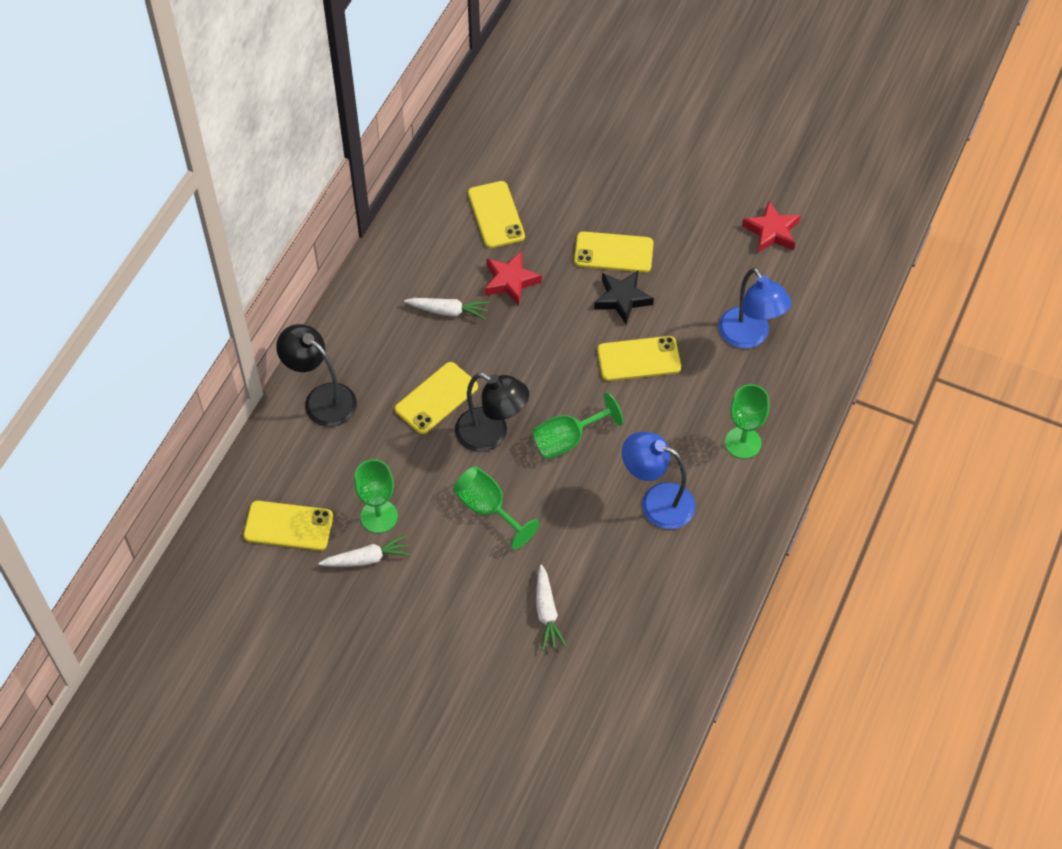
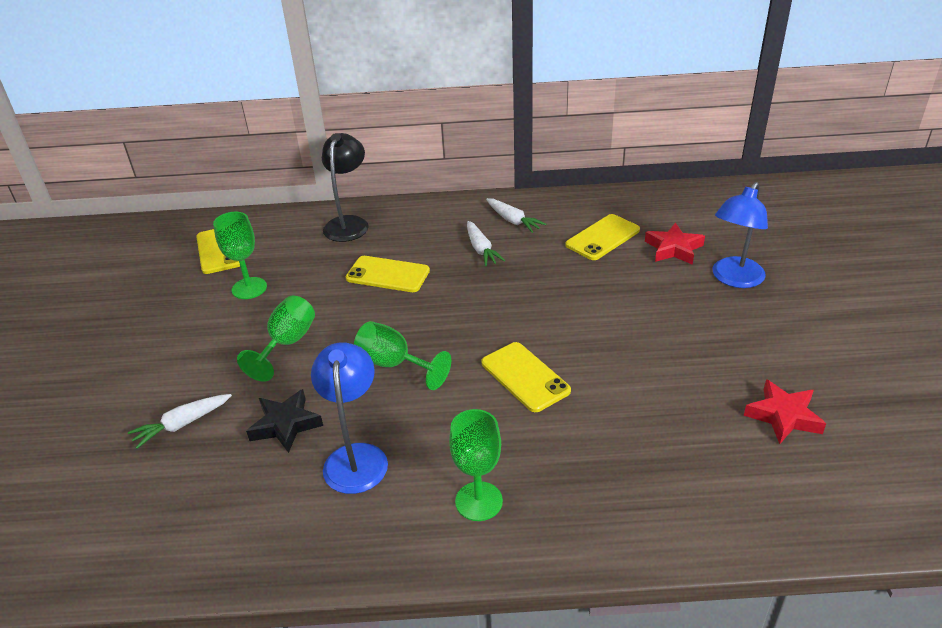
camera: 65 degrees right, 20 degrees down
(367, 558) = (203, 297): white carrot -> white carrot (513, 221)
(491, 435) = (369, 317): black lamp -> none
(510, 281) = (542, 269): red star -> red star (673, 248)
(613, 252) = (633, 315): yellow phone -> none
(622, 299) = (586, 340): black star -> black star (285, 425)
(749, 336) = (627, 451): blue lamp -> blue lamp (734, 279)

